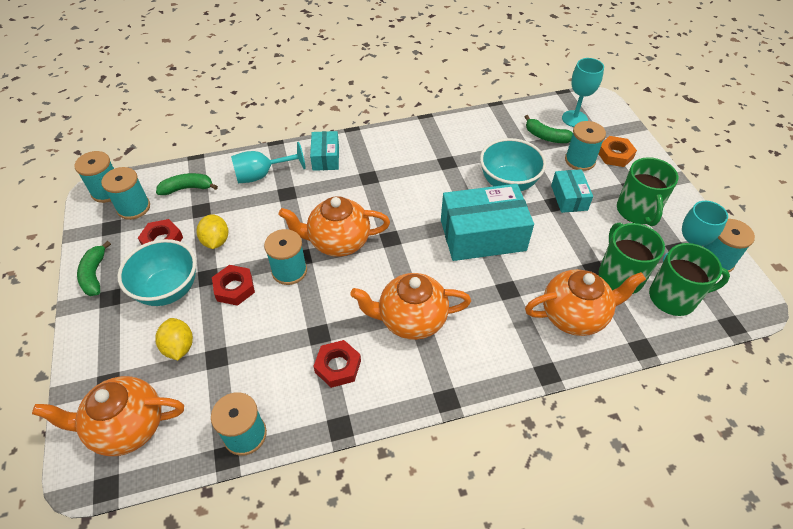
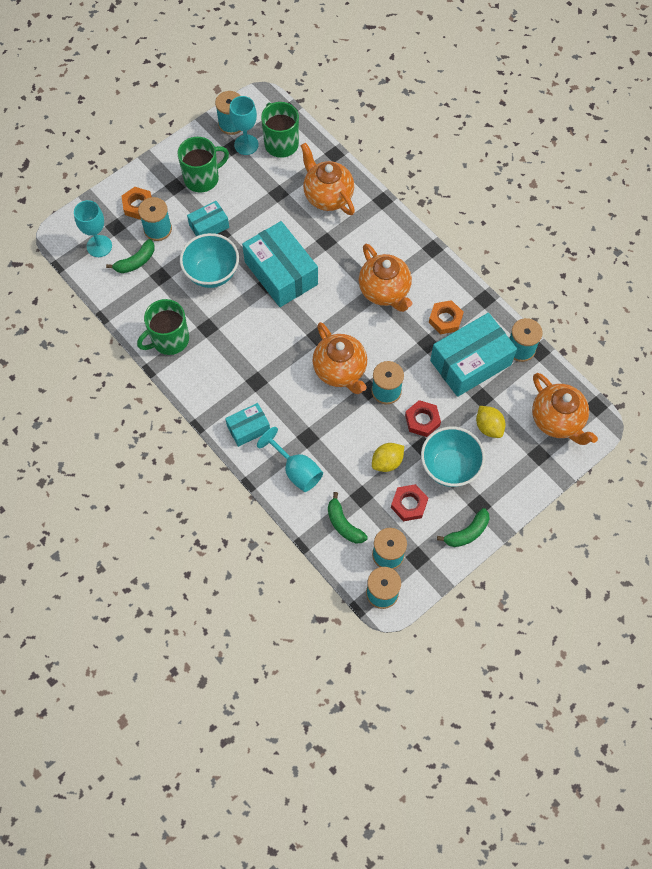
camera: 115 degrees left, 15 degrees up
(179, 347) = (488, 427): yellow lemon -> yellow lemon turned 75 degrees counterclockwise
(266, 366) = (470, 362): none -> turquoise box
(338, 366) = (445, 319): red nut -> orange nut
(546, 137) = (136, 262): green banana -> green banana turned 45 degrees clockwise
(619, 276) = (277, 177): green mug -> green mug (169, 340)

